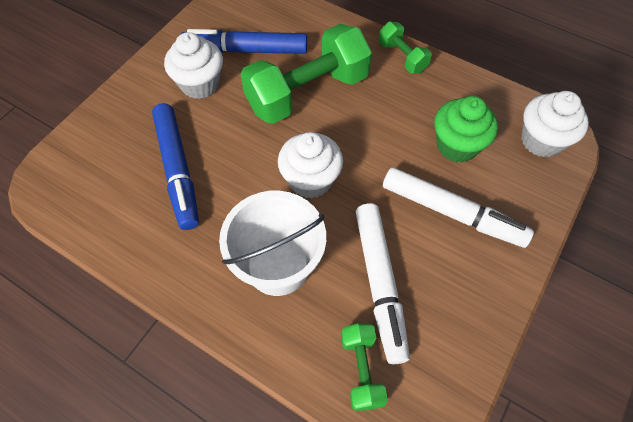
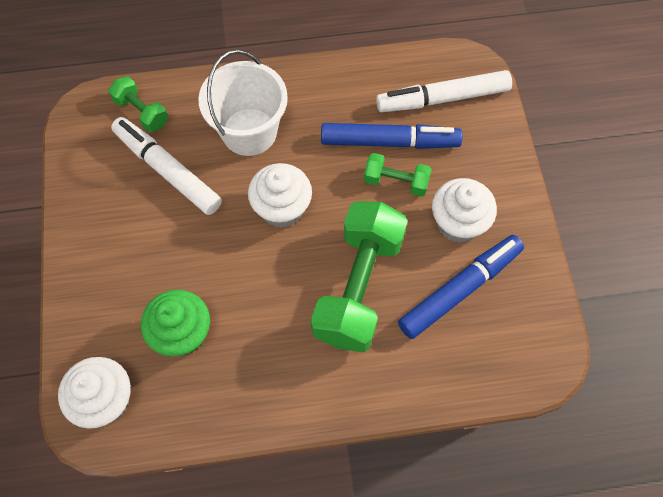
camera: 140 degrees right, 5 degrees up
(178, 170) = (389, 142): blue marker -> blue marker turned 150 degrees clockwise
(402, 57) = (305, 403): green dumbbell -> green dumbbell (396, 182)
(452, 212) = (147, 264): white marker -> white marker (443, 98)

